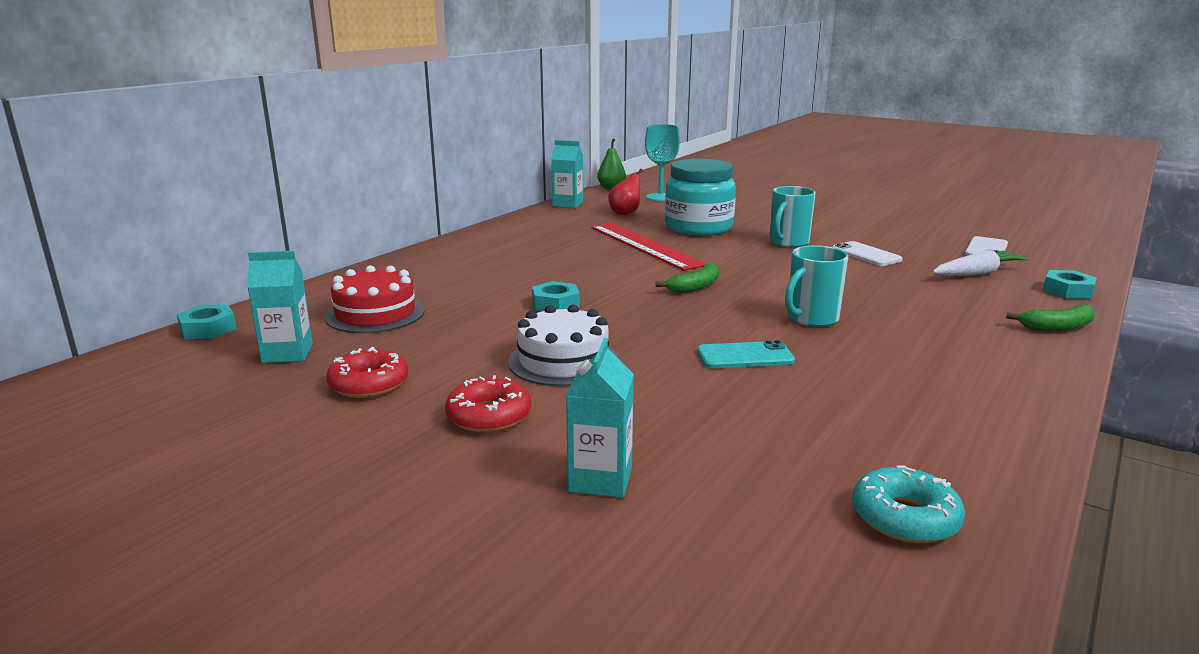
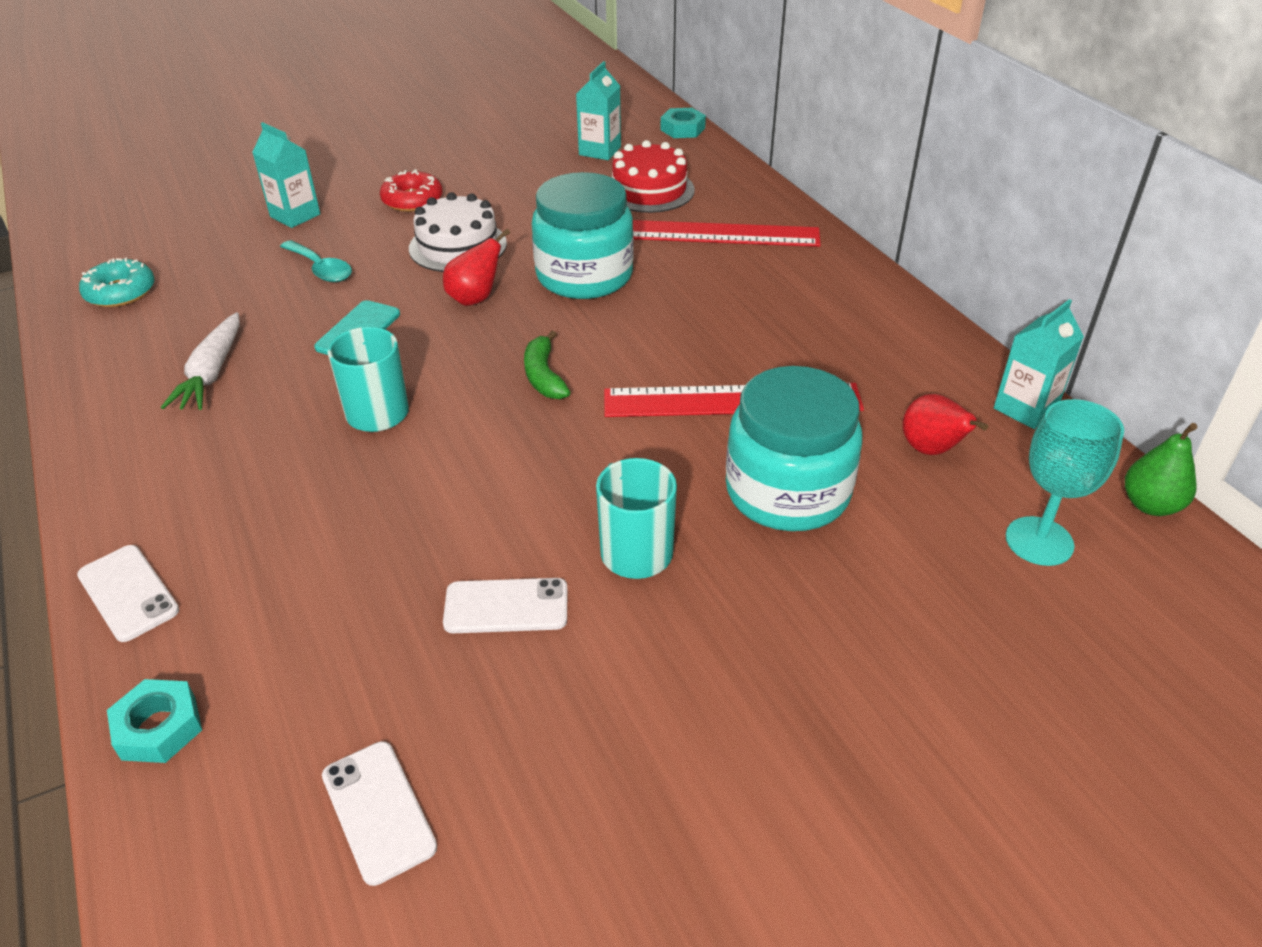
camera: 120 degrees right, 20 degrees up
(369, 384) = (511, 171): red donut -> none
(442, 280) = (715, 234): none -> red ruler
(555, 304) = (584, 276): turquoise nut -> turquoise jar
(637, 329) = (475, 298): none -> red pear
(686, 410) = (321, 269): none -> turquoise spoon
(977, 273) = (316, 678): white carrot -> white carrot (212, 373)
(1057, 327) = (128, 593): green banana -> white phone

